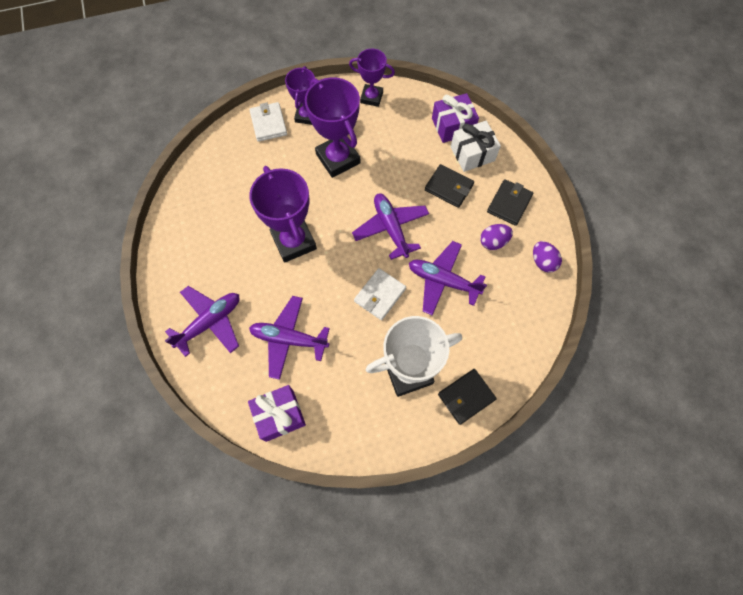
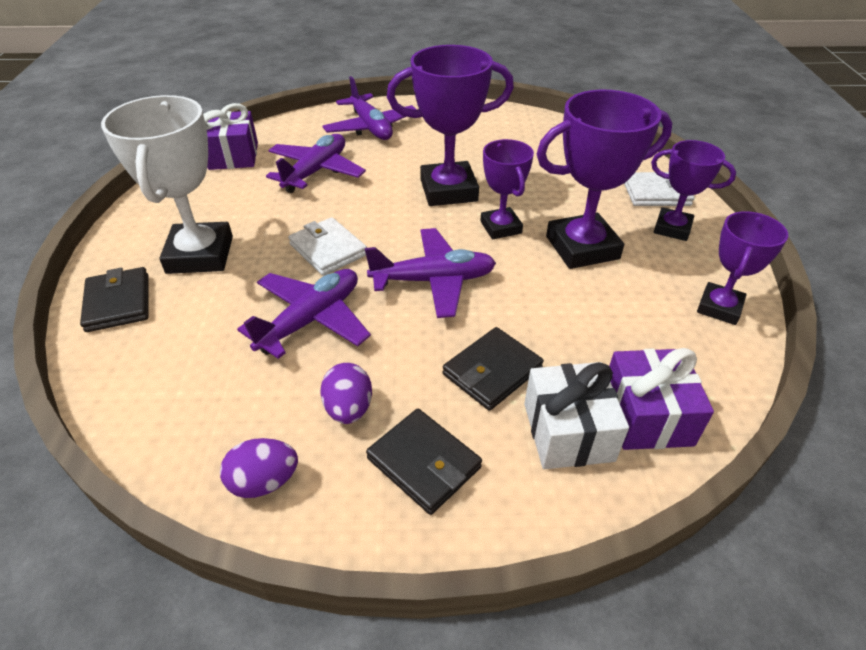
camera: 105 degrees right, 25 degrees down
(329, 203) = (500, 227): none -> purple trophy

